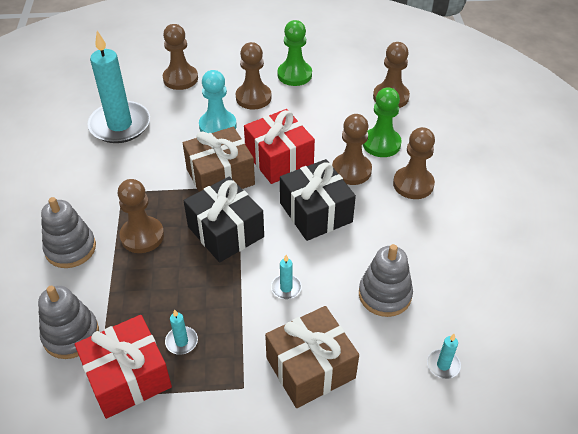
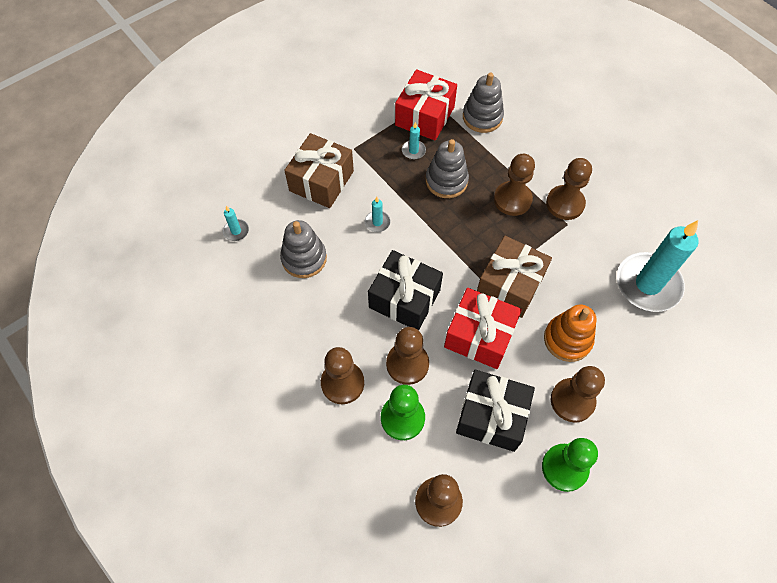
camera: 145 degrees right, 15 degrees up
(70, 248) = (548, 162): grey stacking toy -> grey stacking toy (446, 181)
(180, 78) = (666, 379): brown pawn -> brown pawn (565, 203)
(217, 126) = (567, 339): turquoise pawn -> orange stacking toy
(225, 232) = (458, 239): black gift -> black gift (491, 416)

